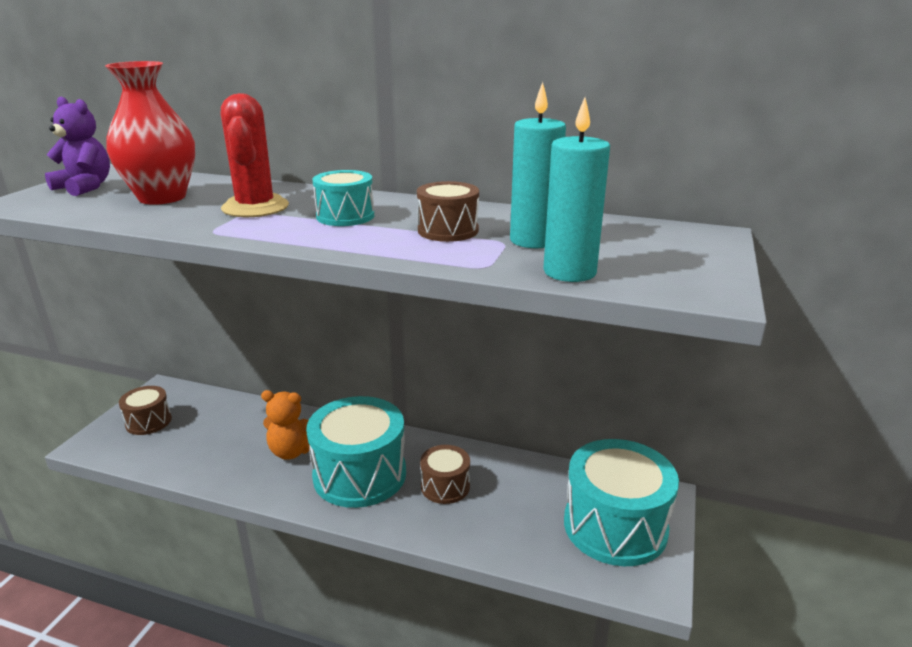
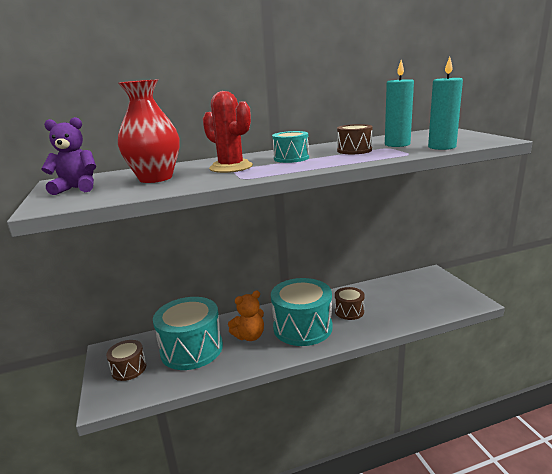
camera: 35 degrees left, 5 degrees down
(615, 526) = (434, 290): turquoise drum -> turquoise drum (191, 349)

